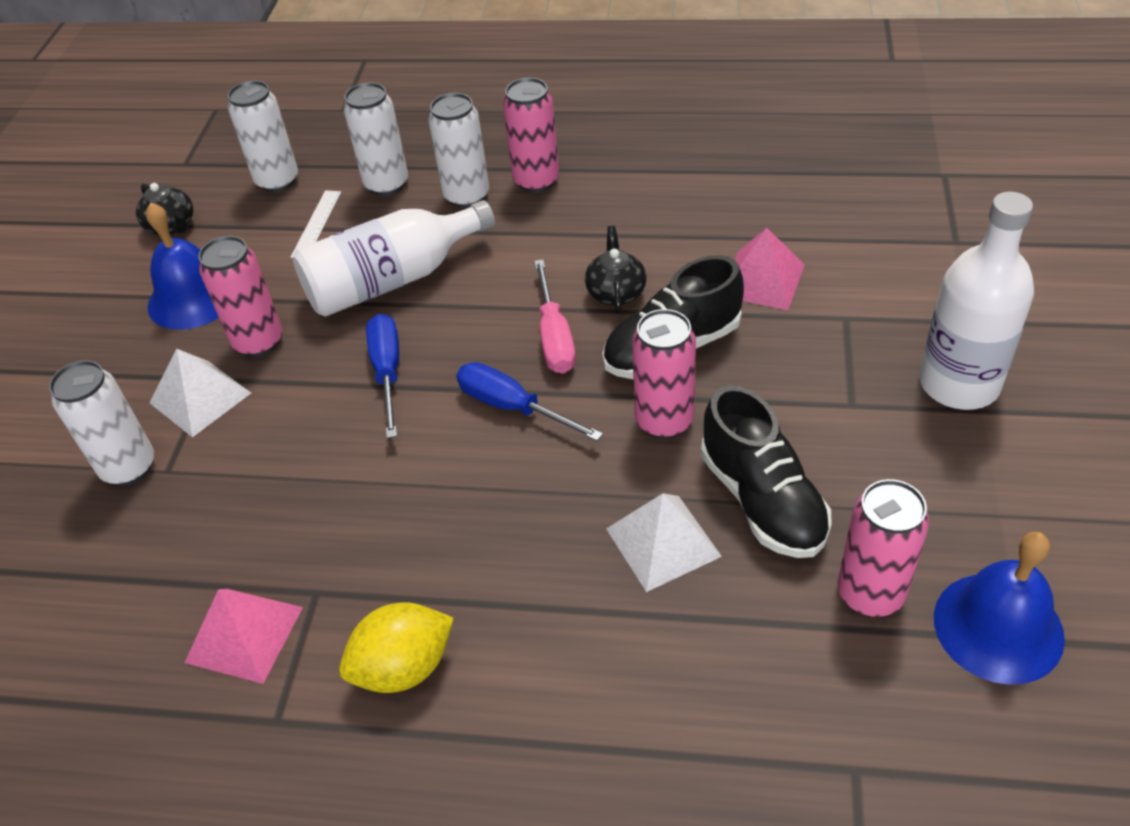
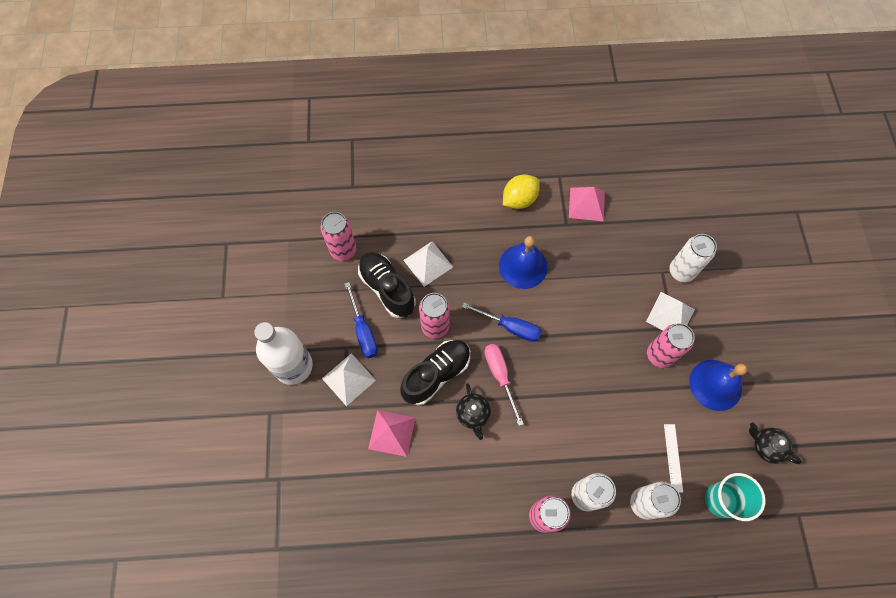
camera: 165 degrees right, 20 degrees up
(277, 181) = (721, 500): white can -> turquoise cup
(387, 372) = (581, 342): blue screwdriver -> blue screwdriver (363, 331)
(392, 280) = (604, 411): white bottle -> none
(843, 355) = (348, 379): none -> white pyramid
(998, 627) = (296, 243): blue bell -> blue bell (523, 266)

